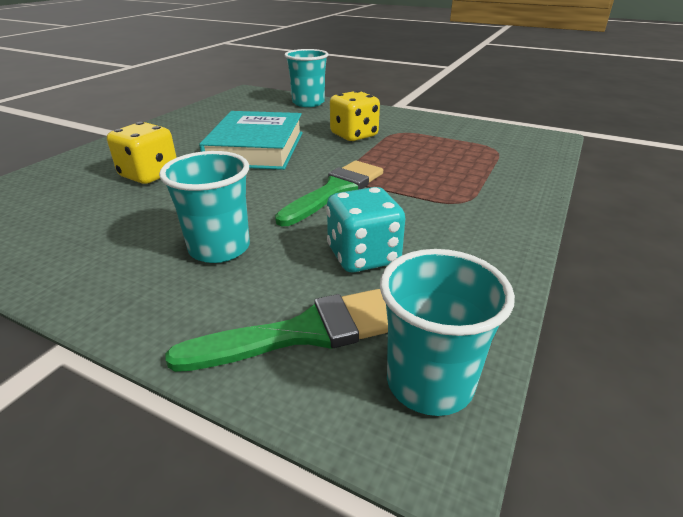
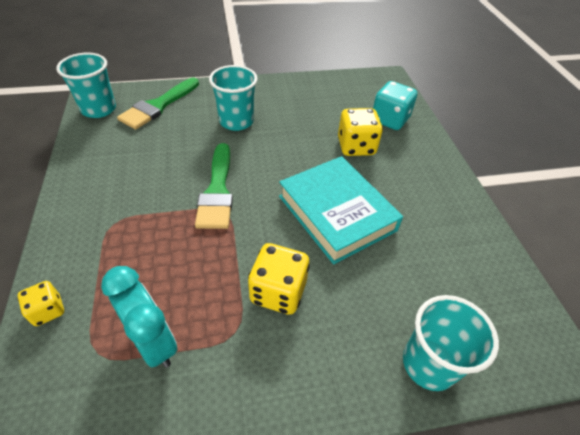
camera: 140 degrees right, 15 degrees up
(363, 256) = (158, 147): turquoise dice -> turquoise dice (389, 120)
(454, 142) = (154, 341): none -> turquoise clock
(532, 172) = (48, 310): none -> yellow dice

